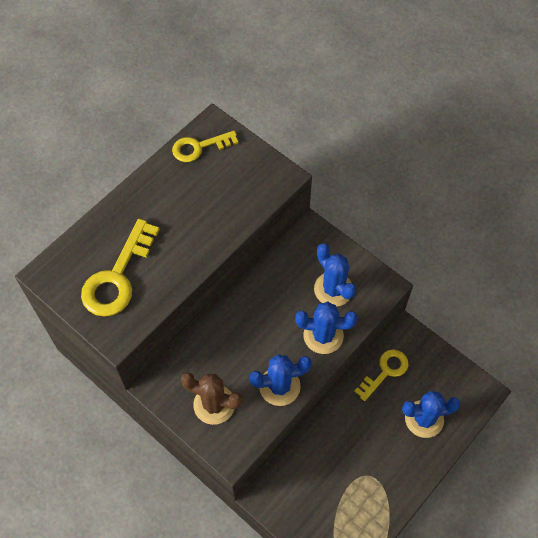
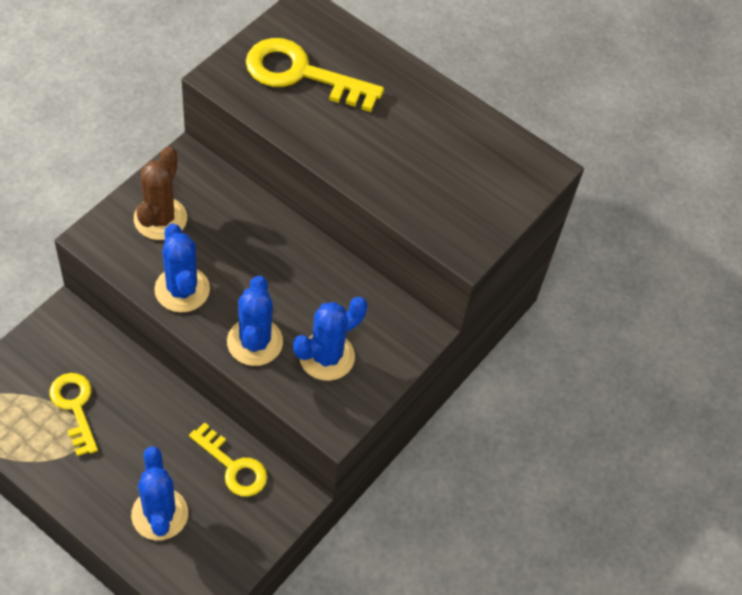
camera: 80 degrees right, 5 degrees down
(199, 147) = (505, 153): yellow key -> yellow key (75, 407)

